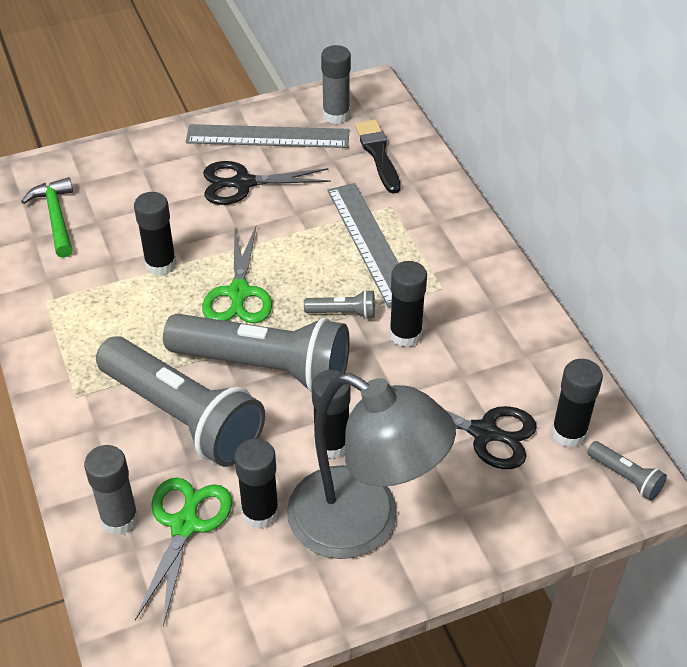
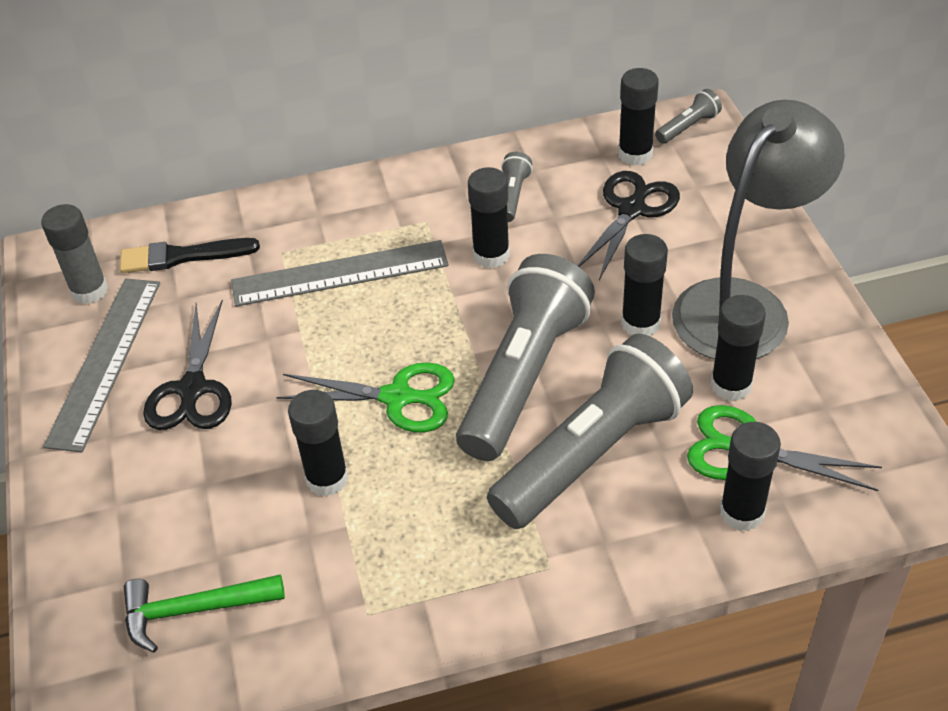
camera: 80 degrees left, 0 degrees up
(119, 519) = (741, 512): grey glue stick -> black glue stick
(343, 313) = (449, 304): grey flashlight -> grey flashlight (513, 196)

